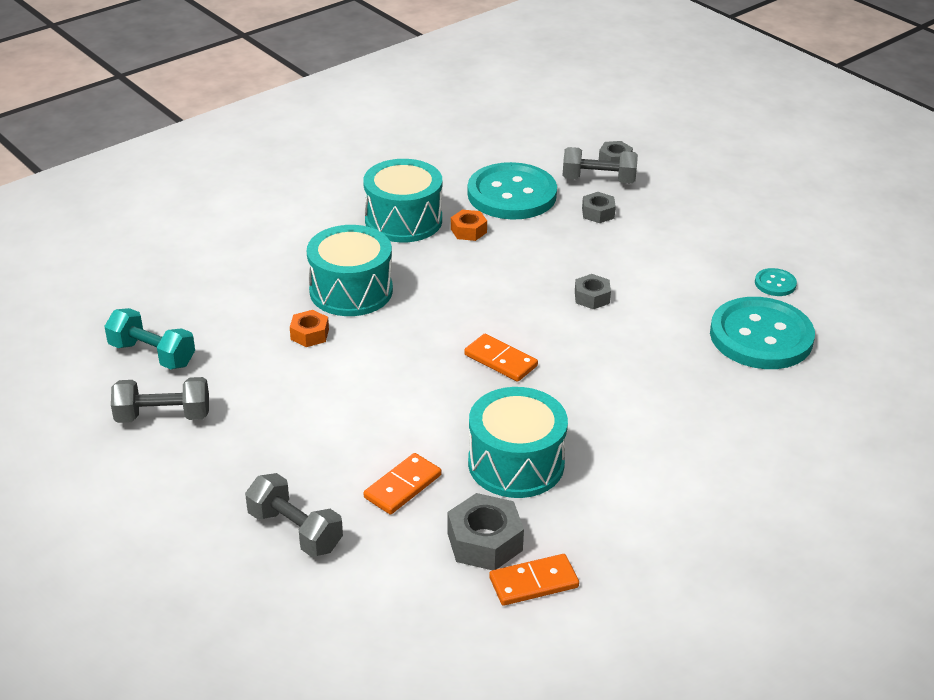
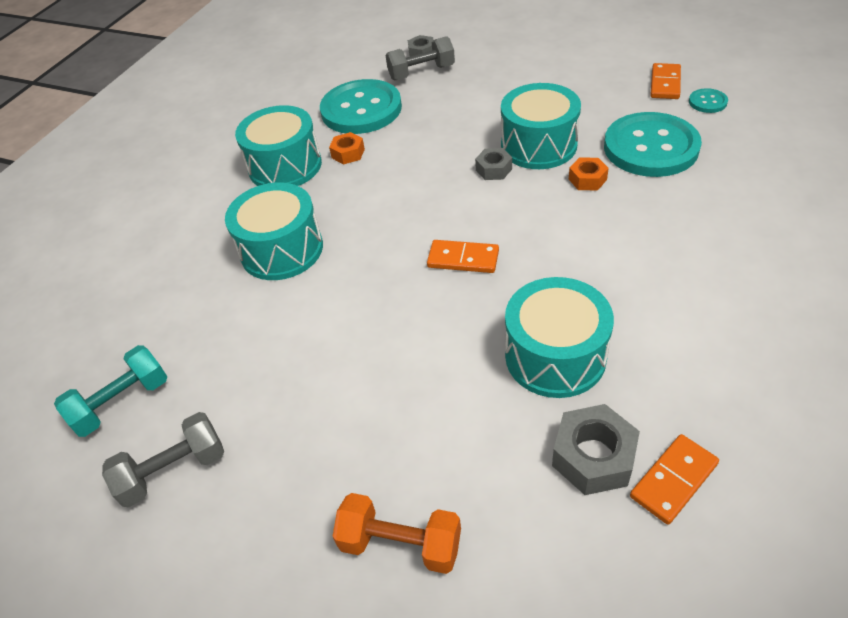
camera: 20 degrees left, 10 degrees up
(152, 354) = (122, 402): turquoise dumbbell -> turquoise dumbbell turned 45 degrees counterclockwise
(295, 531) = (401, 544): grey dumbbell -> orange dumbbell
(309, 334) = (271, 310): orange nut -> orange nut (587, 179)
(403, 486) = (471, 433): orange domino -> orange domino (665, 84)
(598, 213) = (442, 98): grey nut -> none
(653, 292) = (538, 145): none -> turquoise drum
(775, 284) = (622, 101): turquoise button -> turquoise button (707, 102)

